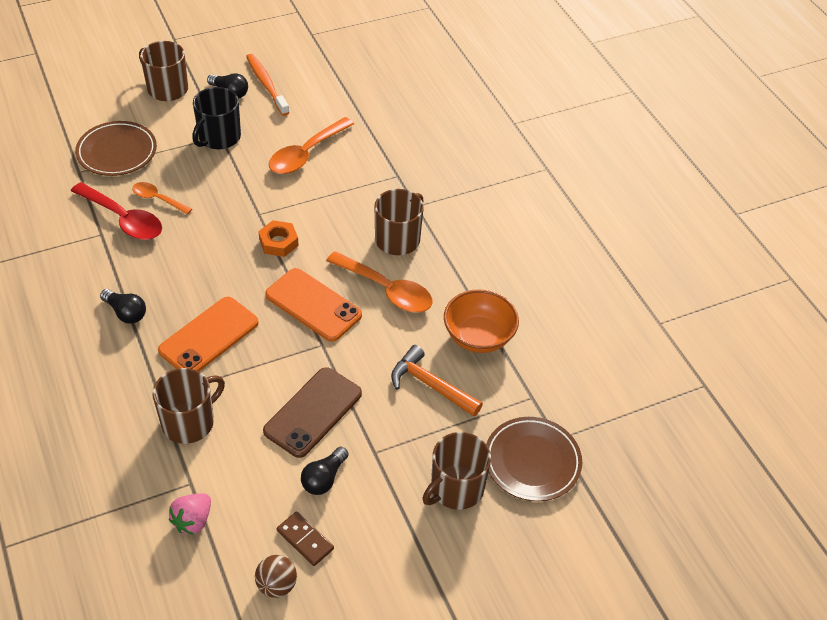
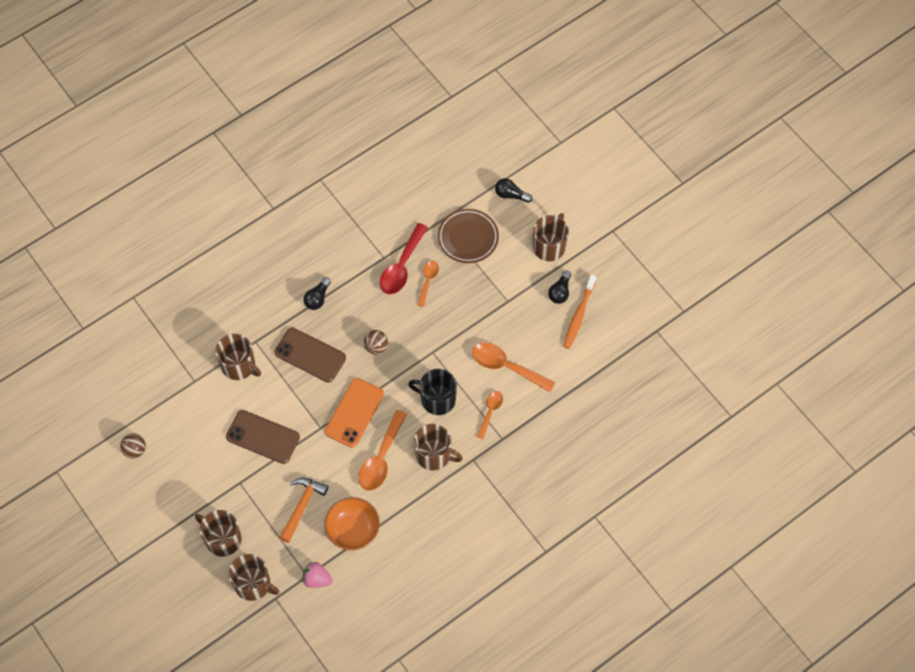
camera: 80 degrees right, 15 degrees up
(193, 521) = (168, 391): pink strawberry -> pink strawberry (317, 579)
(209, 336) = (310, 355): orange phone -> brown phone
(218, 137) = (505, 300): black mug -> black mug (437, 399)
(227, 266) = (376, 347): none -> brown ball
(266, 84) = (579, 315): orange toothbrush -> orange toothbrush turned 150 degrees clockwise
(278, 242) = (407, 373): orange nut -> none
(305, 540) = (168, 457): brown domino -> none
(324, 478) = (213, 457): black light bulb -> black light bulb (511, 195)
(359, 179) = (490, 412): none -> orange spoon
(532, 461) = (253, 584): brown plate -> brown mug

